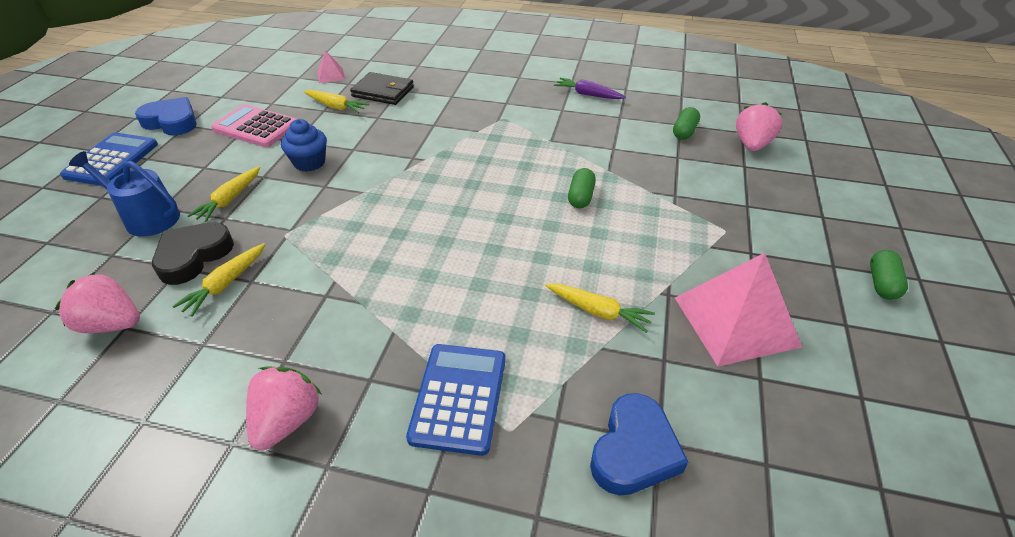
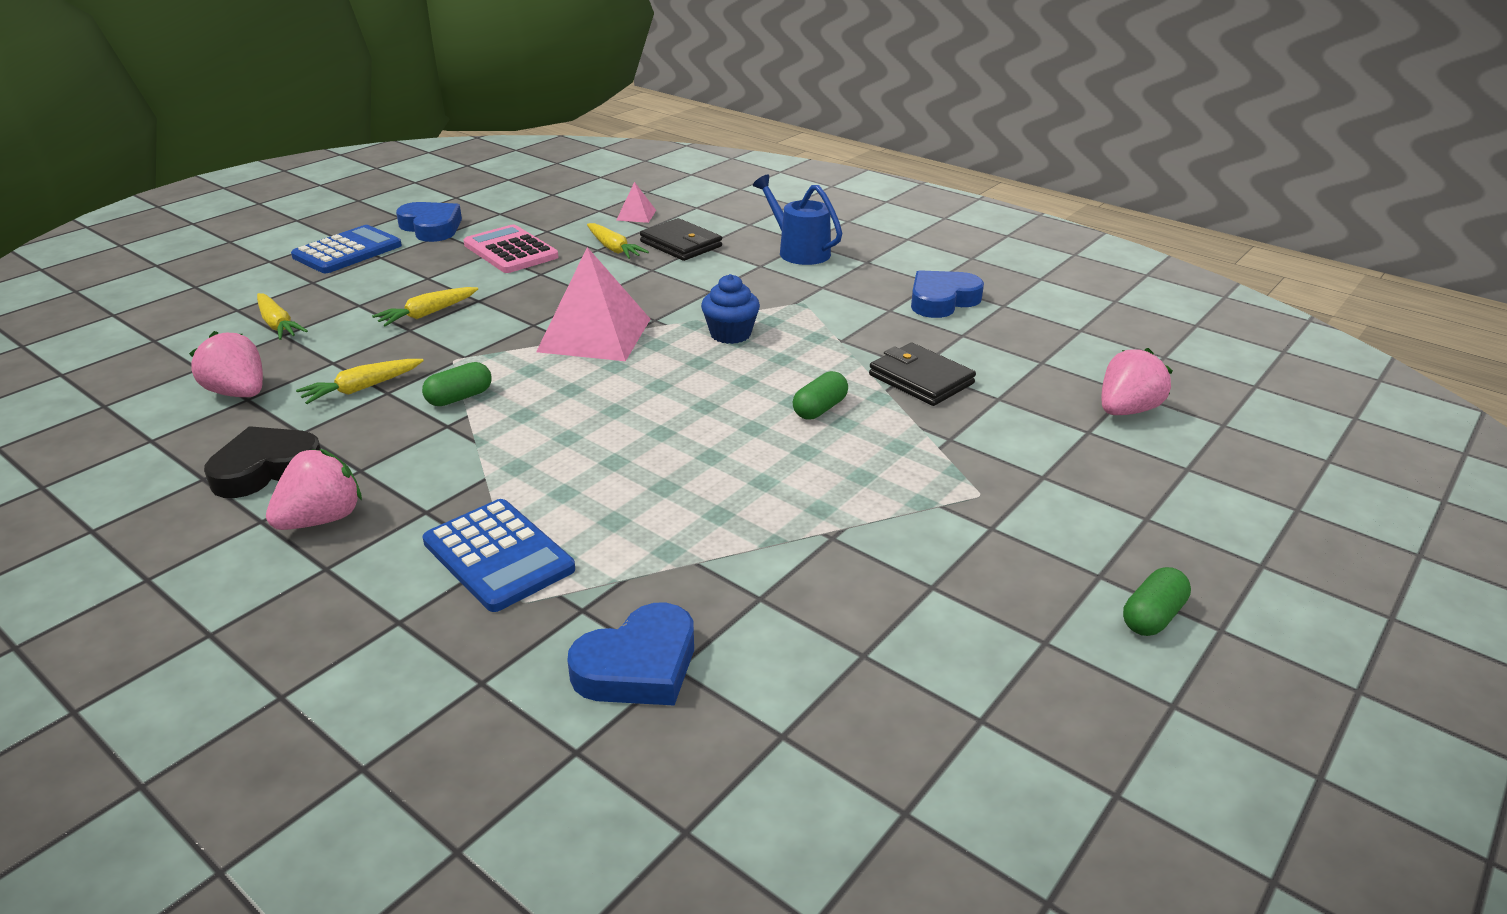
camera: 25 degrees right, 10 degrees down
(146, 217) = (338, 310): blue watering can -> blue watering can (798, 251)
(193, 256) = (353, 356): black heart -> black heart (266, 469)
(309, 163) = (537, 298): blue cupcake -> blue cupcake (730, 334)
(459, 398) = (498, 556): blue calculator -> blue calculator turned 105 degrees clockwise
(588, 95) = (942, 300): purple carrot -> blue heart
(598, 311) = (726, 528): yellow carrot -> yellow carrot (278, 324)
(623, 156) = (921, 379): none -> black wallet
(684, 132) = (1038, 372): green capsule -> green capsule (459, 397)
(735, 321) = (891, 590): pink pyramid -> pink pyramid (594, 335)

